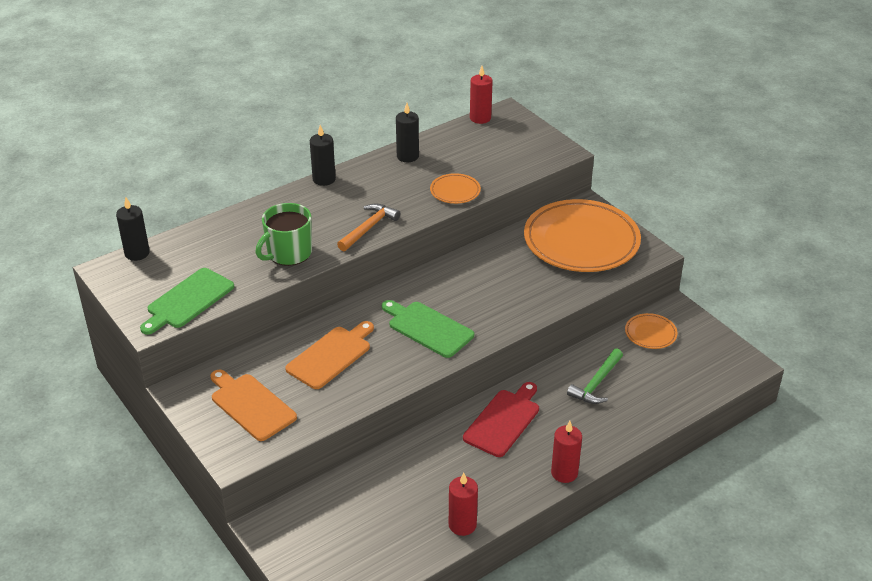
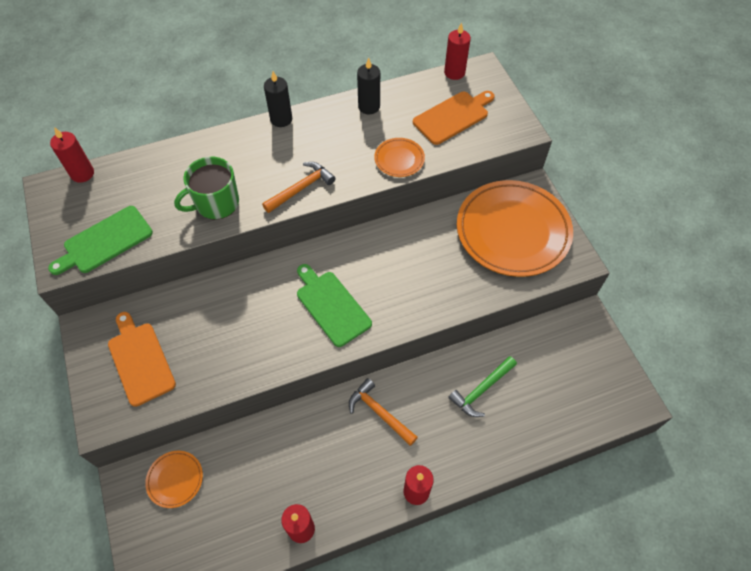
camera: 15 degrees right, 20 degrees up
(137, 253) = (82, 173): black candle -> red candle
(331, 355) = (232, 318): orange cutting board -> orange cutting board (453, 116)
(503, 421) = (380, 413): red cutting board -> orange hammer
(650, 333) = (552, 341): orange plate -> orange plate (175, 479)

